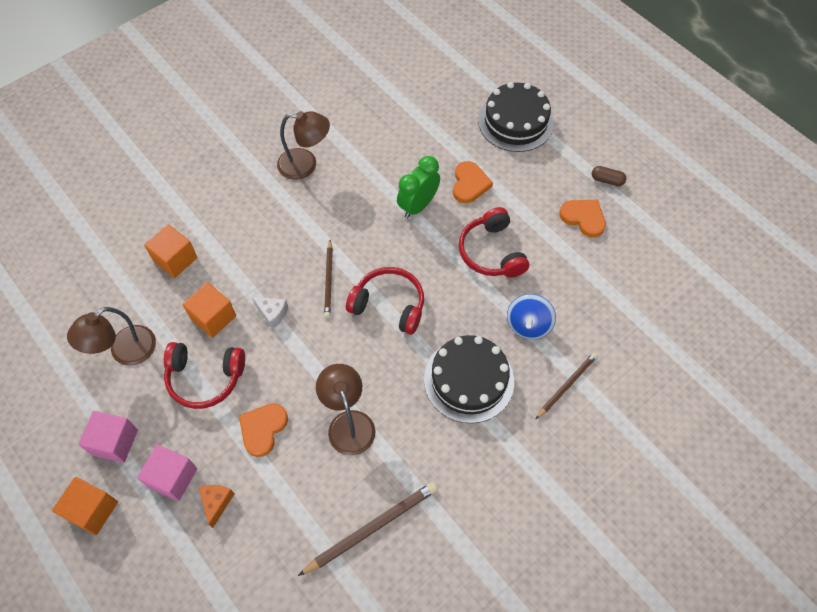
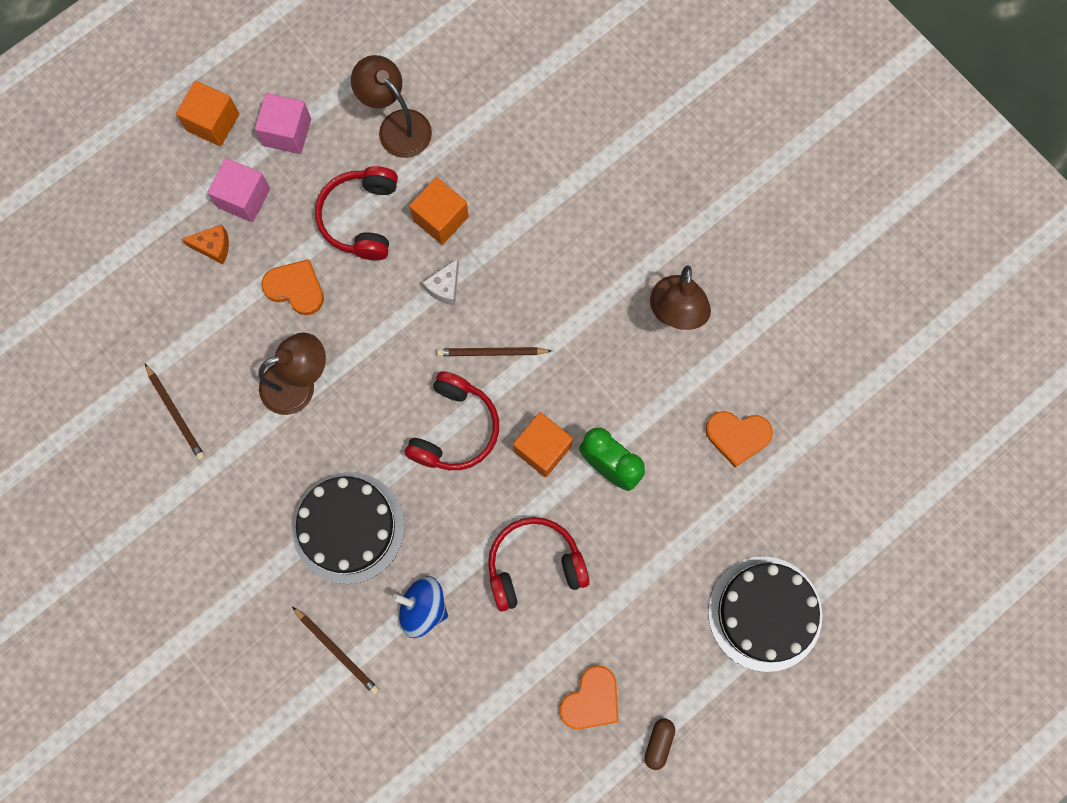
camera: 90 degrees right, 15 degrees up
(175, 259) = (523, 164): orange cube -> orange cube (542, 448)
(372, 527) = (176, 413): brown pencil -> brown pencil, size x0.65
(469, 184) = (647, 539): orange heart -> orange heart (737, 436)

